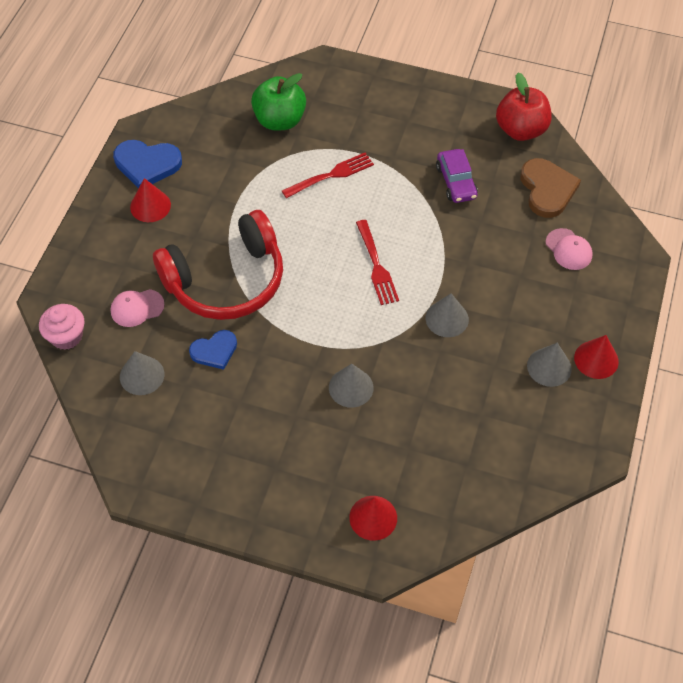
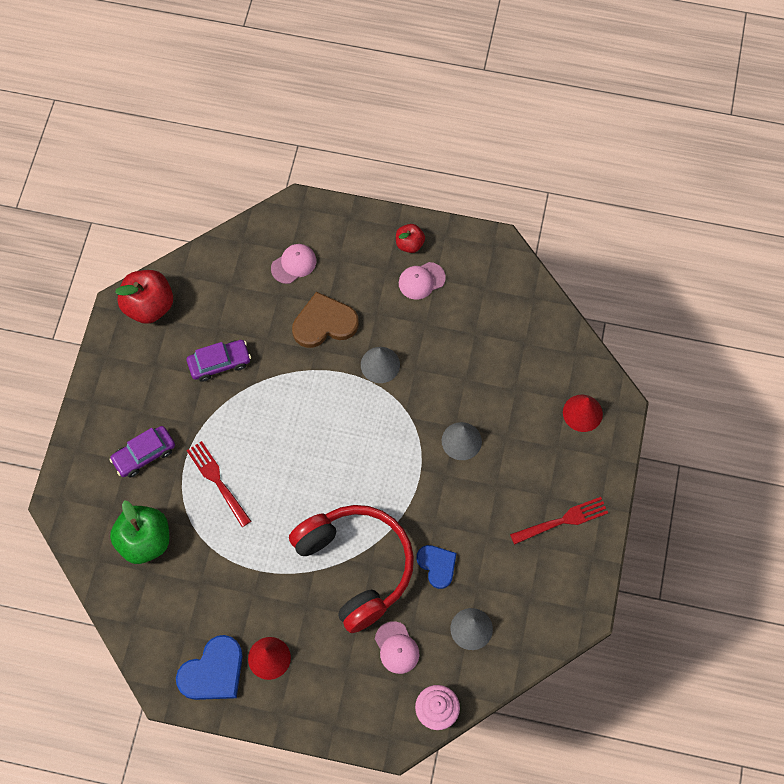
camera: 95 degrees left, 10 degrees up
(147, 164) = (213, 672): blue heart -> blue heart turned 45 degrees clockwise
(364, 122) = (144, 454): none -> purple car
(376, 265) = (326, 429): red fork -> red fork (562, 521)
(547, 189) = (224, 282): brown heart -> brown heart (324, 323)
(549, 367) = (421, 281): grey cone -> pink cap
(596, 359) = (409, 244): red cone -> red apple

